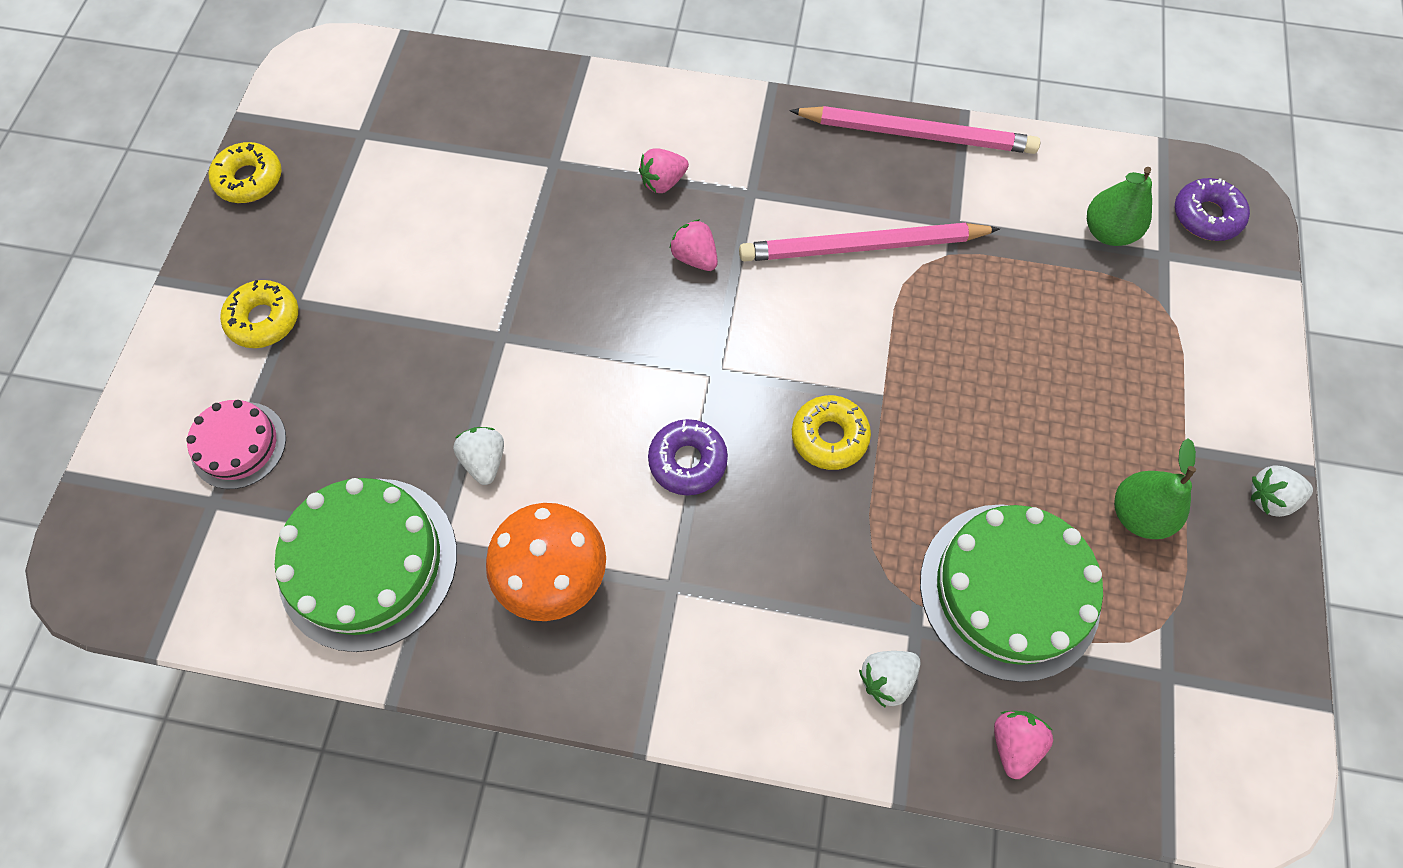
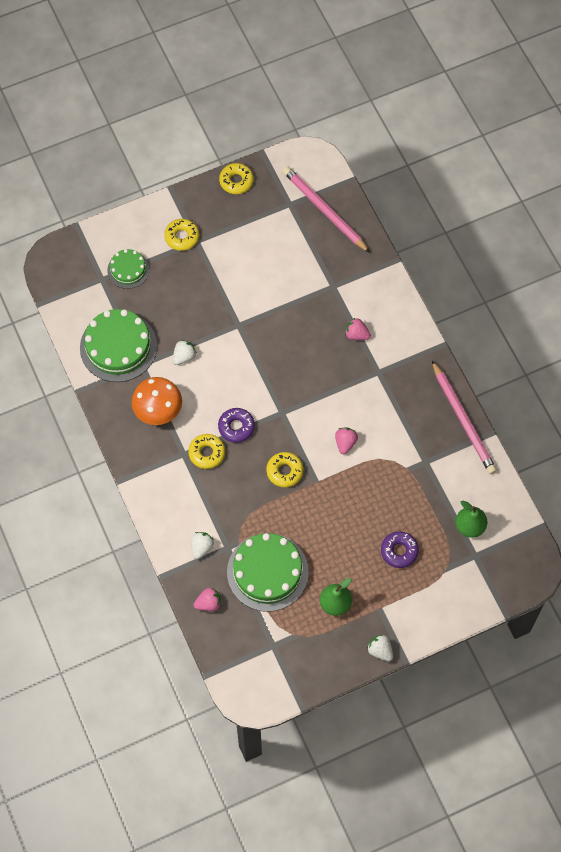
camera: 55 degrees right, 0 degrees up
(239, 445) = (128, 270): pink cake -> green cake
(695, 257) = (329, 371): pink strawberry -> pink strawberry (345, 443)
(701, 544) = (207, 453): none -> yellow donut
(862, 247) = (384, 432): pink pencil -> pink pencil (324, 210)
(886, 678) = (201, 547): white strawberry -> white strawberry turned 90 degrees clockwise
(1206, 216) = (511, 563): purple donut -> purple donut (399, 551)

